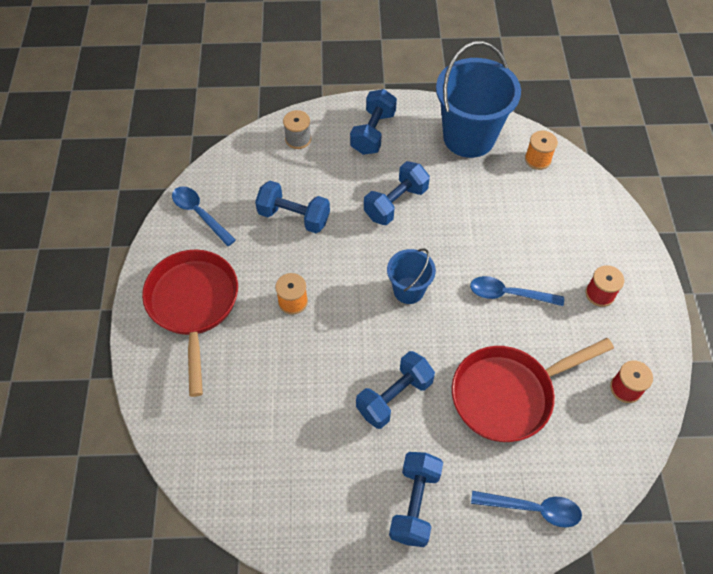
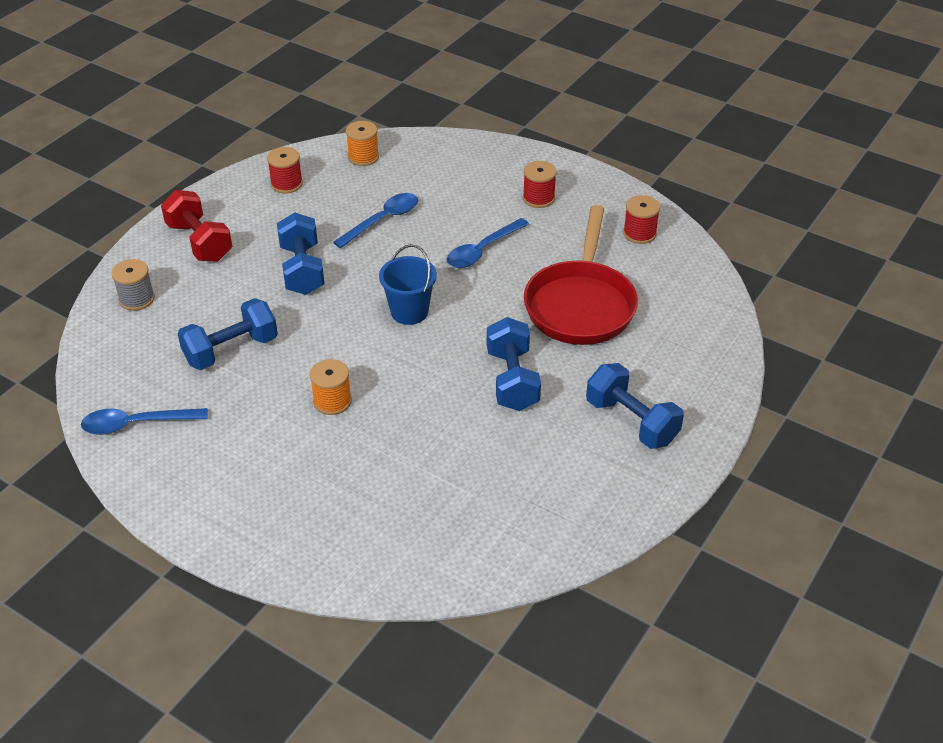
camera: 55 degrees left, 15 degrees down
(193, 305) = (250, 484): red pan -> none
(373, 133) = (199, 242): blue dumbbell -> red dumbbell
(469, 137) = (286, 184): blue bucket -> red spool
(533, 509) = (699, 347): blue spoon -> blue spoon (383, 220)

